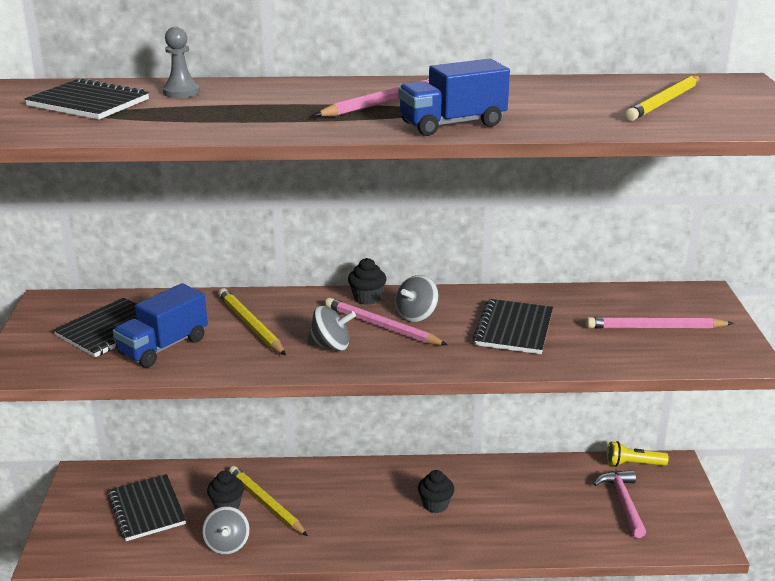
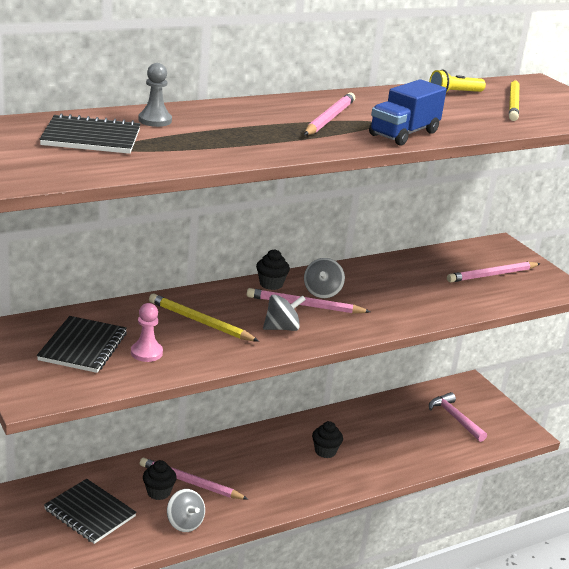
camera: 30 degrees left, 0 degrees up
(163, 347) = (146, 353): blue truck -> pink pawn
(266, 503) = (190, 482): yellow pencil -> pink pencil
(513, 329) = (401, 291): black notebook -> none
(633, 464) = (442, 388): yellow flashlight -> yellow flashlight (454, 93)

